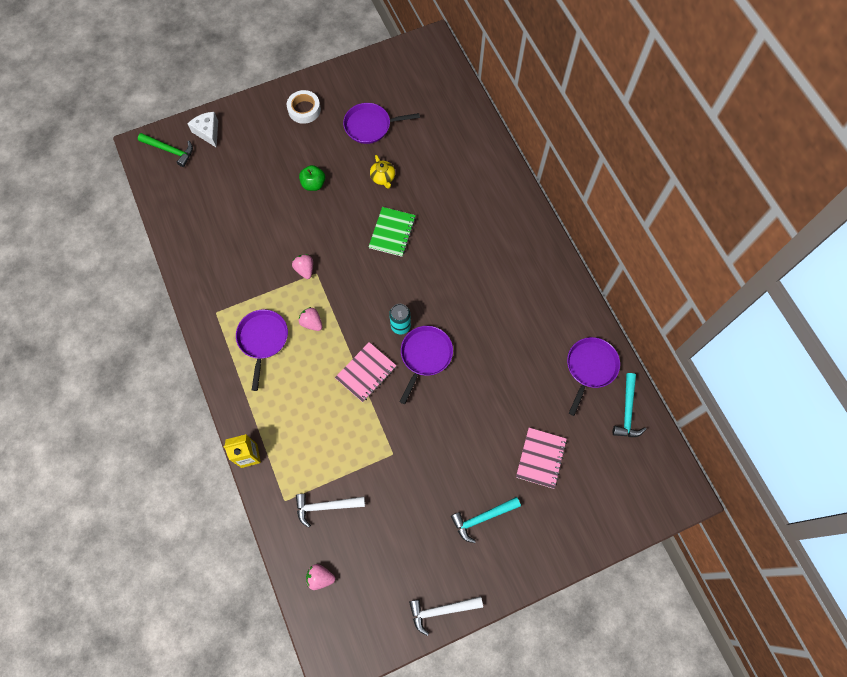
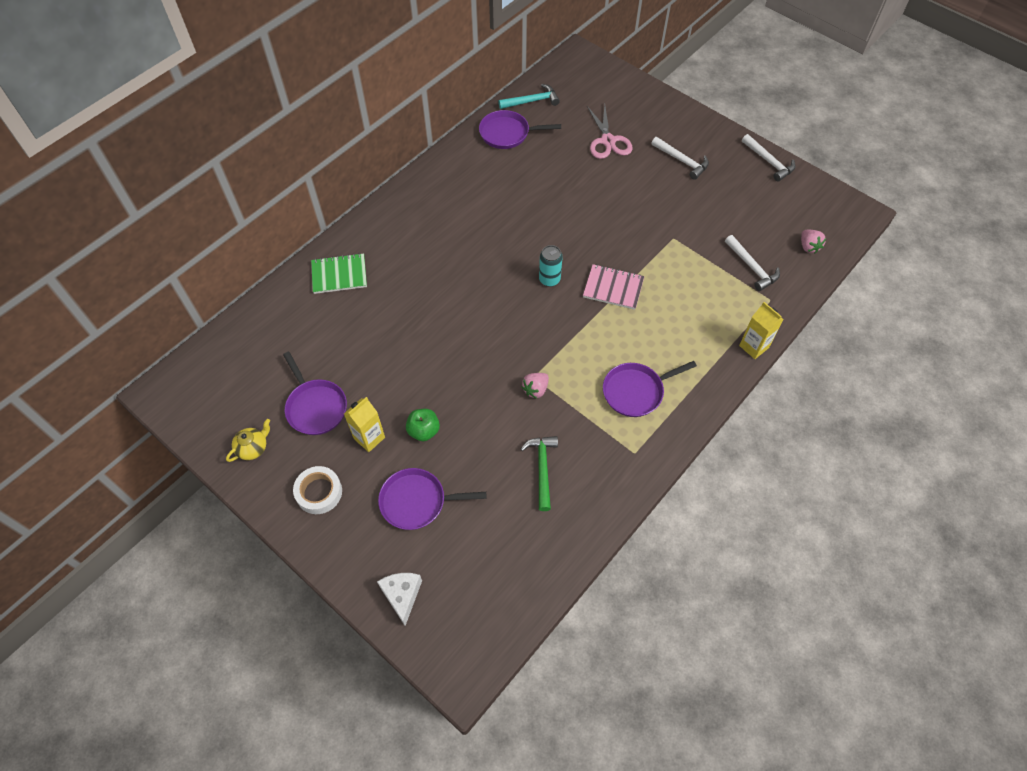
camera: 115 degrees left, 10 degrees down
(170, 150) = (451, 631): green hammer -> green hammer (542, 469)
(208, 132) = (402, 596): white cheese -> white cheese turned 135 degrees clockwise
(312, 323) = (591, 355): pink strawberry -> none
(327, 150) = (369, 438): none -> yellow carton
(383, 178) = (383, 364): yellow teapot -> yellow teapot (253, 448)
(392, 232) = (448, 328): green notebook -> green notebook (339, 275)
(425, 356) = (567, 249): purple pan -> purple pan (416, 501)
(482, 518) = (681, 161): turquoise hammer -> white hammer
(541, 458) = (607, 141): pink notebook -> pink scissors

